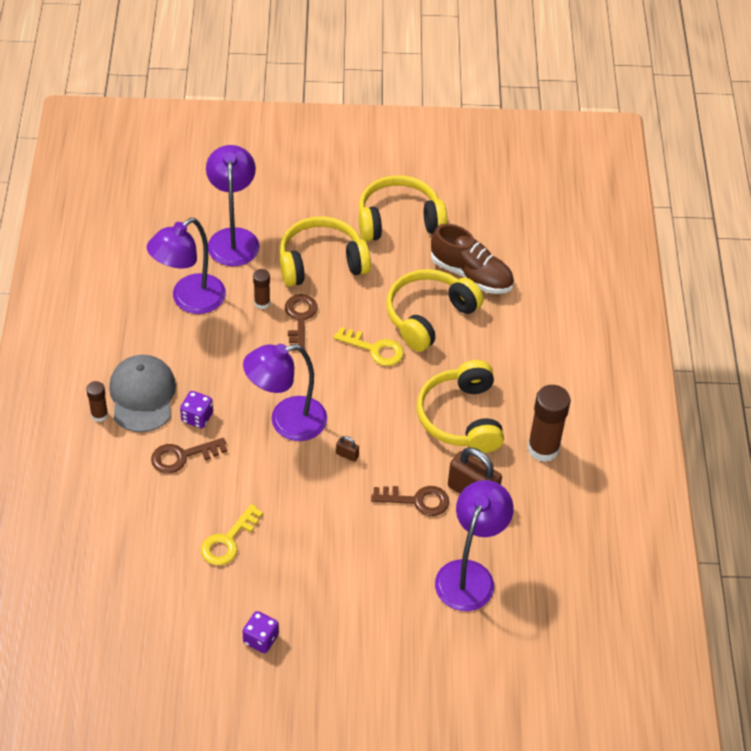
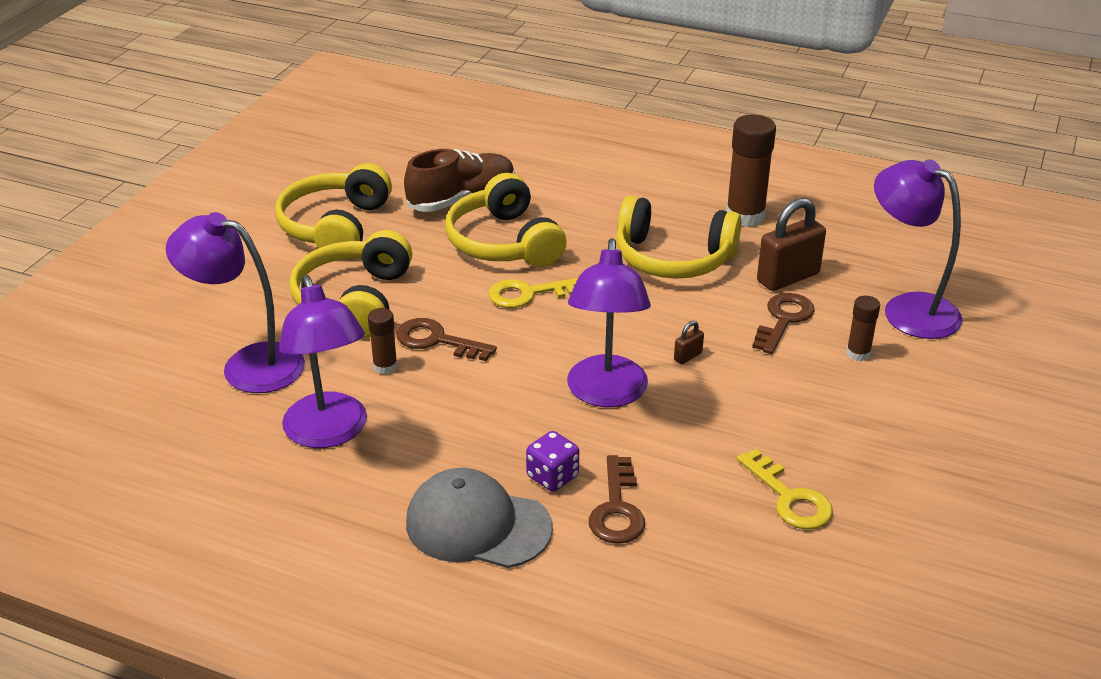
camera: 65 degrees left, 15 degrees down
(99, 415) = (488, 584): brown glue stick -> brown glue stick (858, 353)
(261, 639) = (968, 506): purple dice -> none
(374, 349) = (529, 294): yellow key -> yellow key turned 150 degrees counterclockwise

